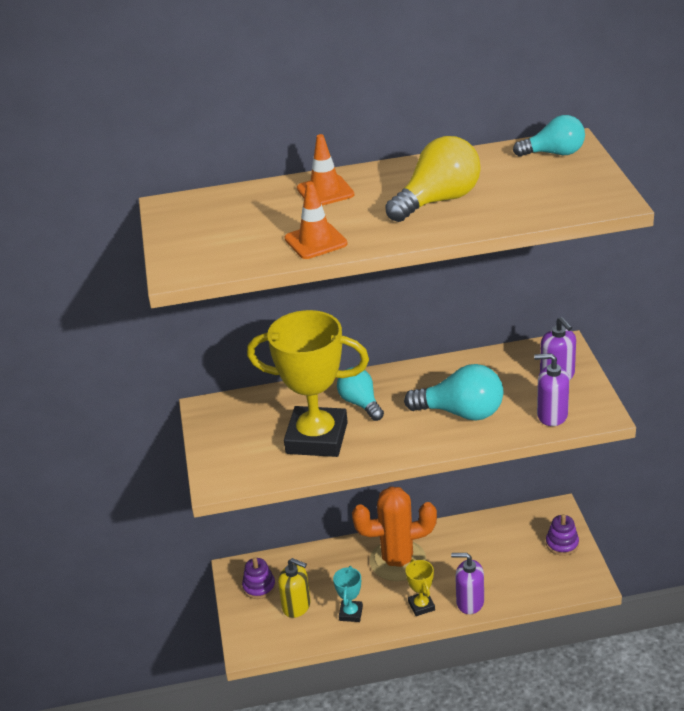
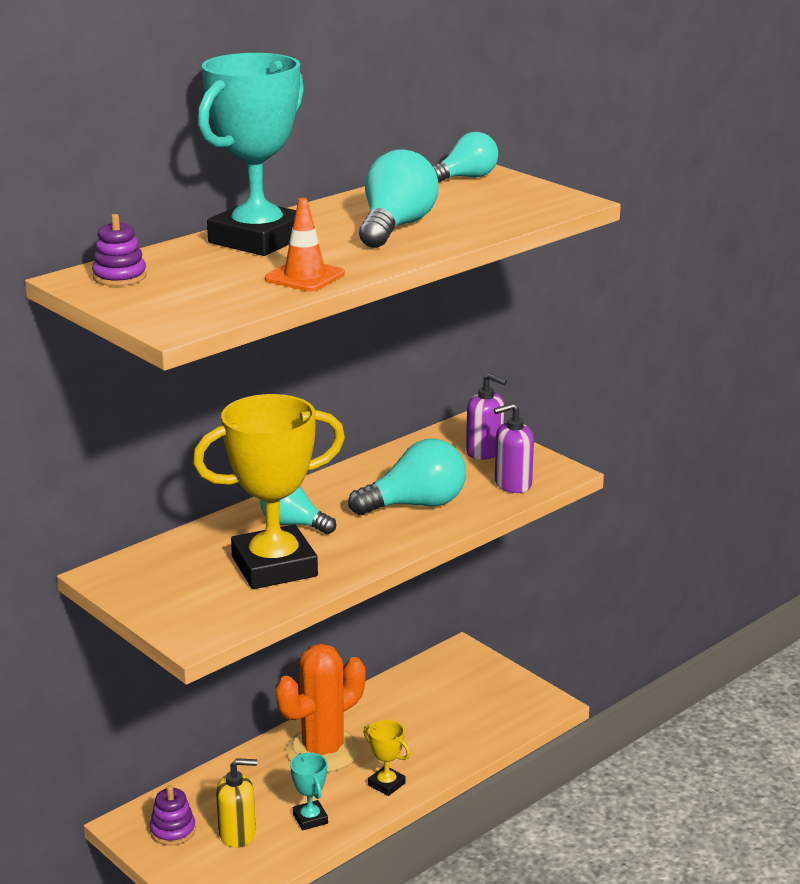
camera: 35 degrees left, 10 degrees down
(325, 192) = (258, 239): orange traffic cone -> turquoise trophy
(438, 201) = (395, 227): yellow light bulb -> turquoise light bulb
(469, 602) = (437, 763): purple soap dispenser -> none
(562, 544) = (491, 679): purple stacking toy -> purple stacking toy (119, 277)

